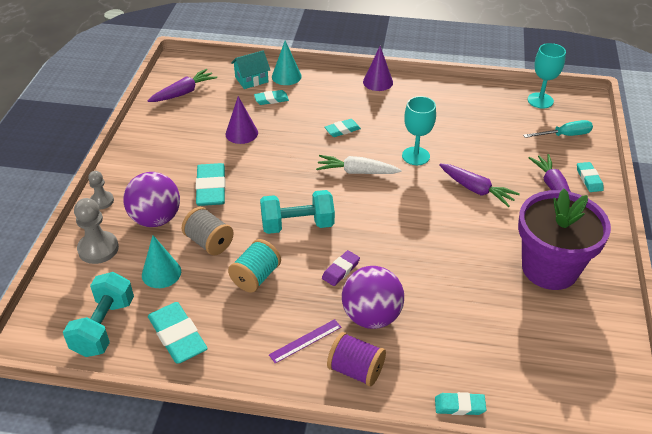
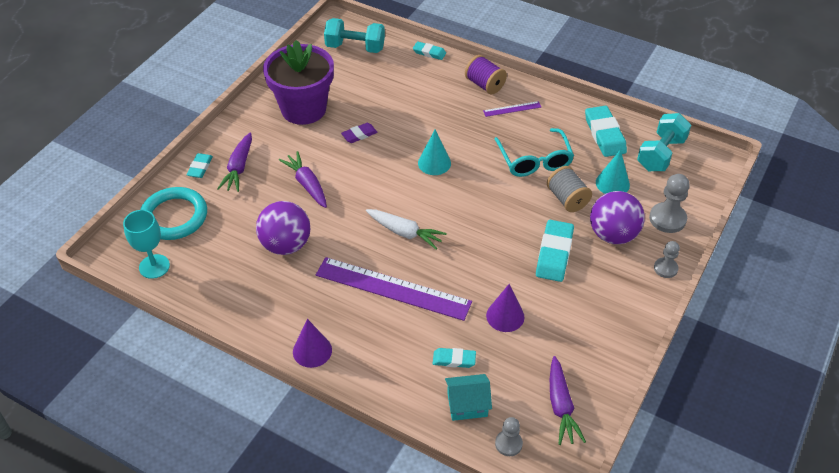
camera: 160 degrees left, 5 degrees up
(184, 92) = (561, 406): purple carrot -> purple carrot turned 75 degrees counterclockwise
(216, 68) = (508, 444): none -> grey pawn
(256, 277) = (534, 160): turquoise spool -> turquoise glasses
(286, 76) = (420, 397): turquoise cone -> turquoise cone (434, 163)
(297, 225) = (484, 194): turquoise dumbbell -> turquoise dumbbell (355, 47)
(341, 270) = (464, 148): purple eraser -> purple eraser (359, 135)
(342, 130) = (393, 288): turquoise eraser -> purple ruler
(371, 316) = (457, 112): purple ball -> purple ball (286, 245)
(415, 156) = (337, 234): turquoise goblet -> none
(564, 135) = (174, 217): turquoise screwdriver -> turquoise ring

